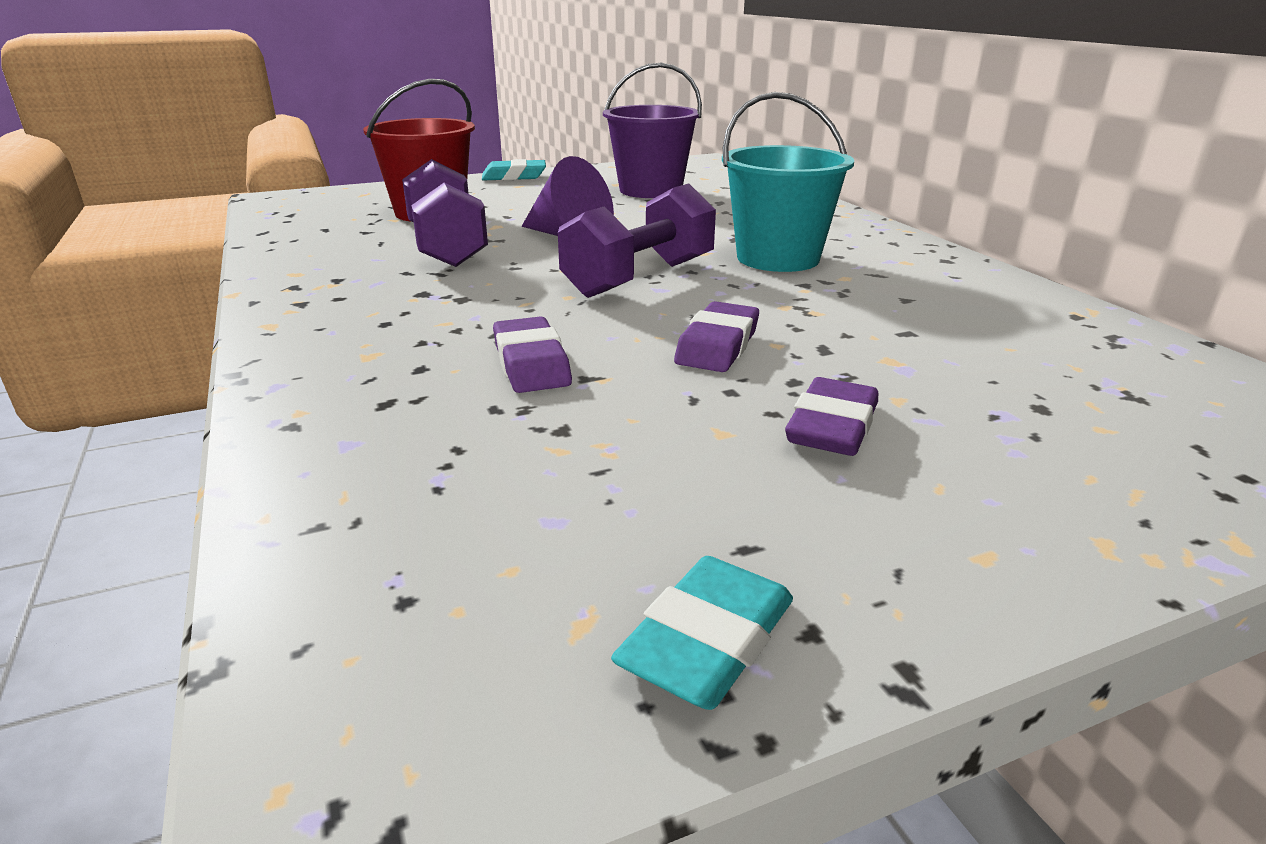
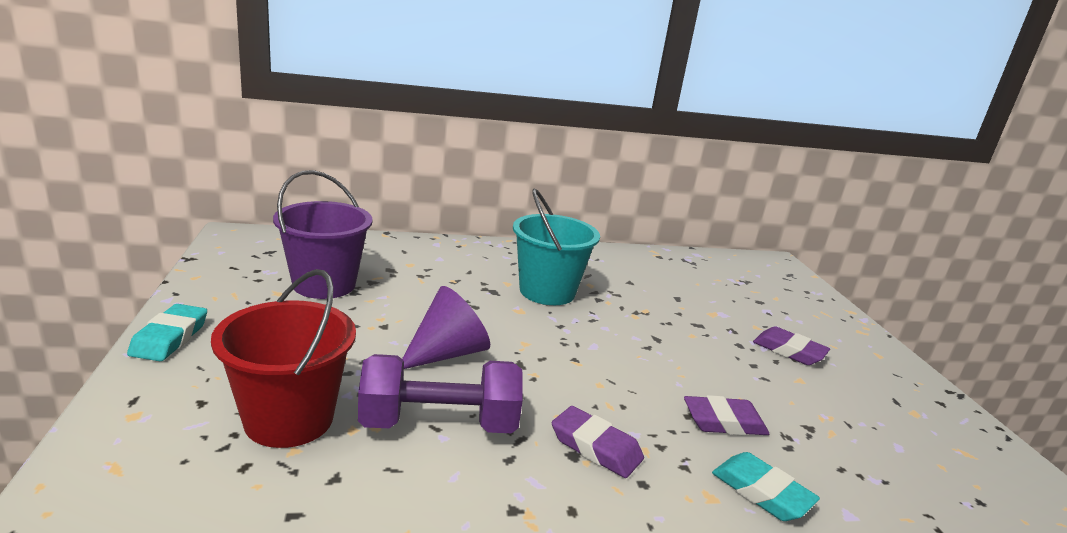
camera: 80 degrees left, 5 degrees down
(639, 278) = (570, 348): purple dumbbell -> none
(707, 642) = (960, 426): turquoise eraser -> turquoise eraser (761, 492)
(717, 346) = (695, 352): purple eraser -> purple eraser (595, 447)

